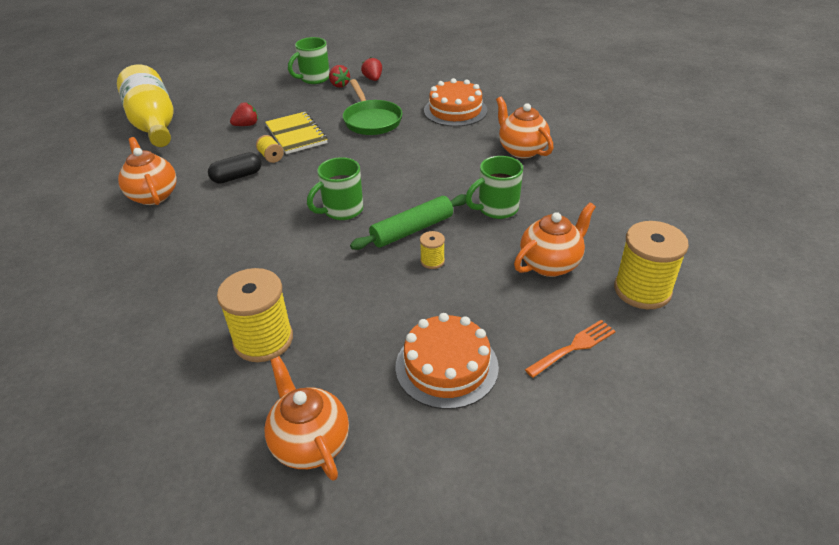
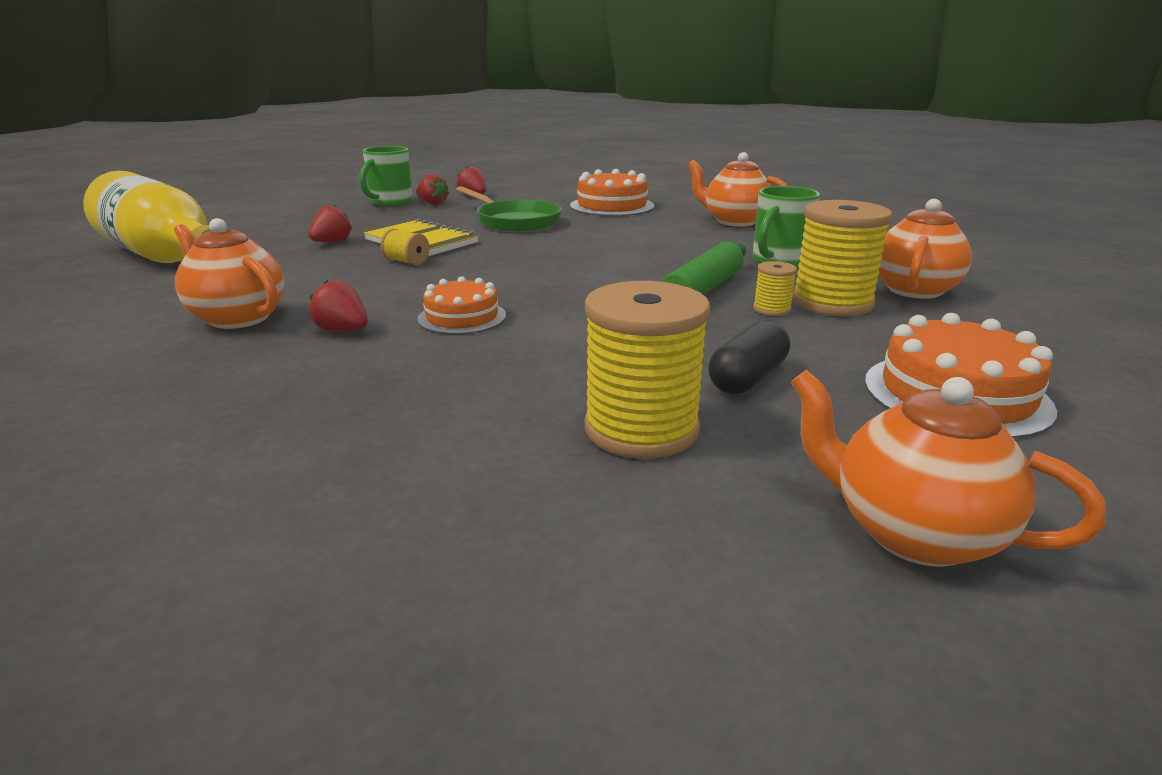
camera: 25 degrees left, 15 degrees down
(192, 220) = (343, 331): none -> red strawberry
(237, 177) = (372, 283): black capsule -> black capsule (748, 378)
(257, 223) = (462, 317): none -> orange cake
(342, 210) = (579, 289): green mug -> none
(574, 347) = (1065, 345): orange fork -> none
(642, 290) = (1044, 291): yellow spool -> yellow spool (832, 303)

